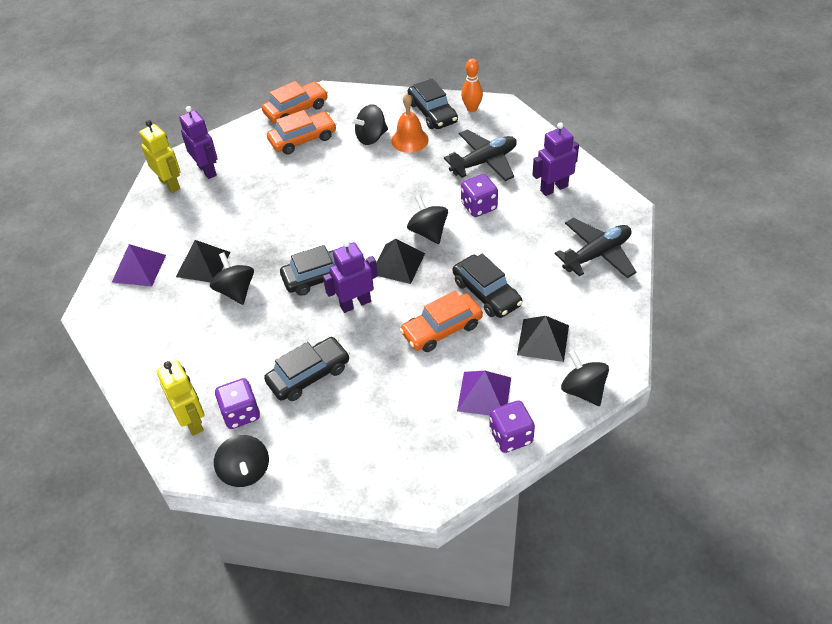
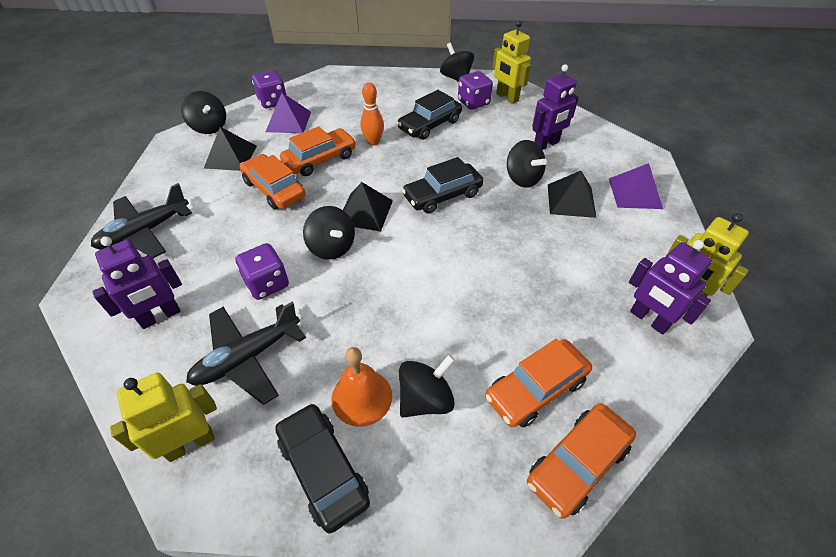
camera: 170 degrees right, 0 degrees up
(355, 303) = (402, 174): purple robot -> purple robot (546, 144)
(472, 108) = (248, 487): orange bowling pin -> orange bowling pin (373, 142)
(486, 293) = (274, 189): black car -> orange car
(508, 125) = (190, 443): none -> yellow robot

